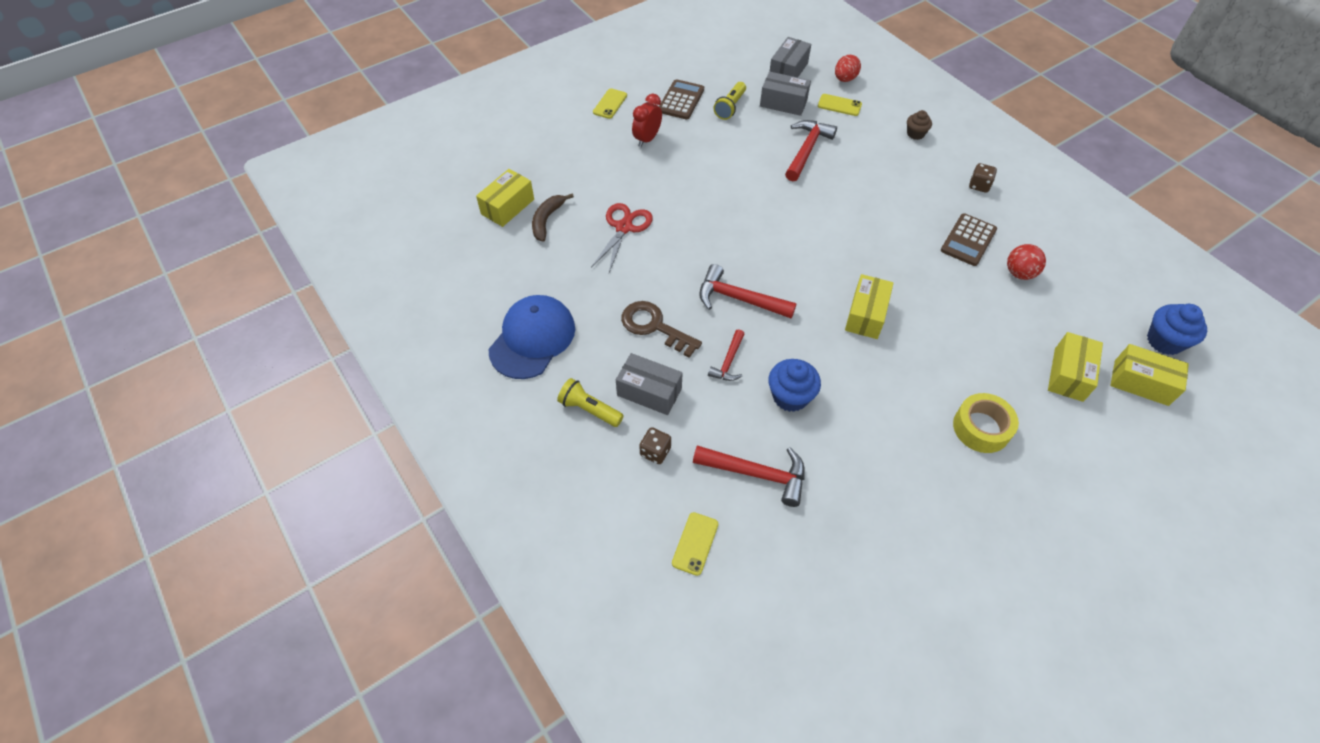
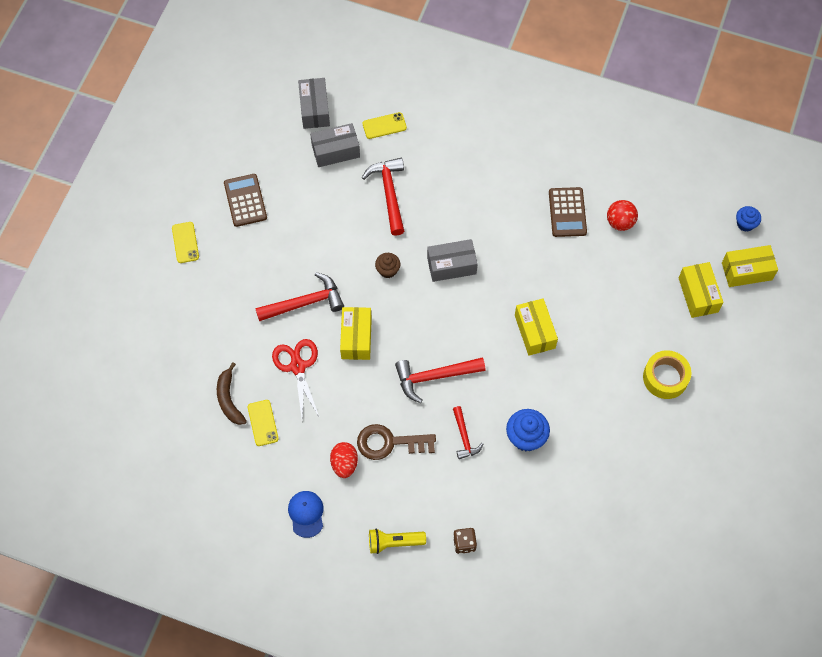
camera: 35 degrees left, 10 degrees up
(507, 206) = (185, 407): yellow box -> yellow box (356, 338)
(532, 339) = (306, 514): blue cap -> blue cap, size x0.54
(647, 139) = (248, 262): red clock -> none
(649, 392) = (426, 500): grey box -> grey box (451, 266)
(695, 543) = (537, 591): yellow phone -> yellow phone (263, 423)
(730, 107) = (293, 183): yellow flashlight -> none
(756, 474) = (543, 513): red hammer -> red hammer (305, 303)
(845, 79) = (369, 91): red egg -> red egg (344, 464)
(915, 134) = (465, 122): brown cupcake -> brown cupcake (388, 270)
(979, 185) = (545, 150): brown dice -> none
(1164, 341) = (745, 224): blue cupcake -> blue cupcake, size x0.62

